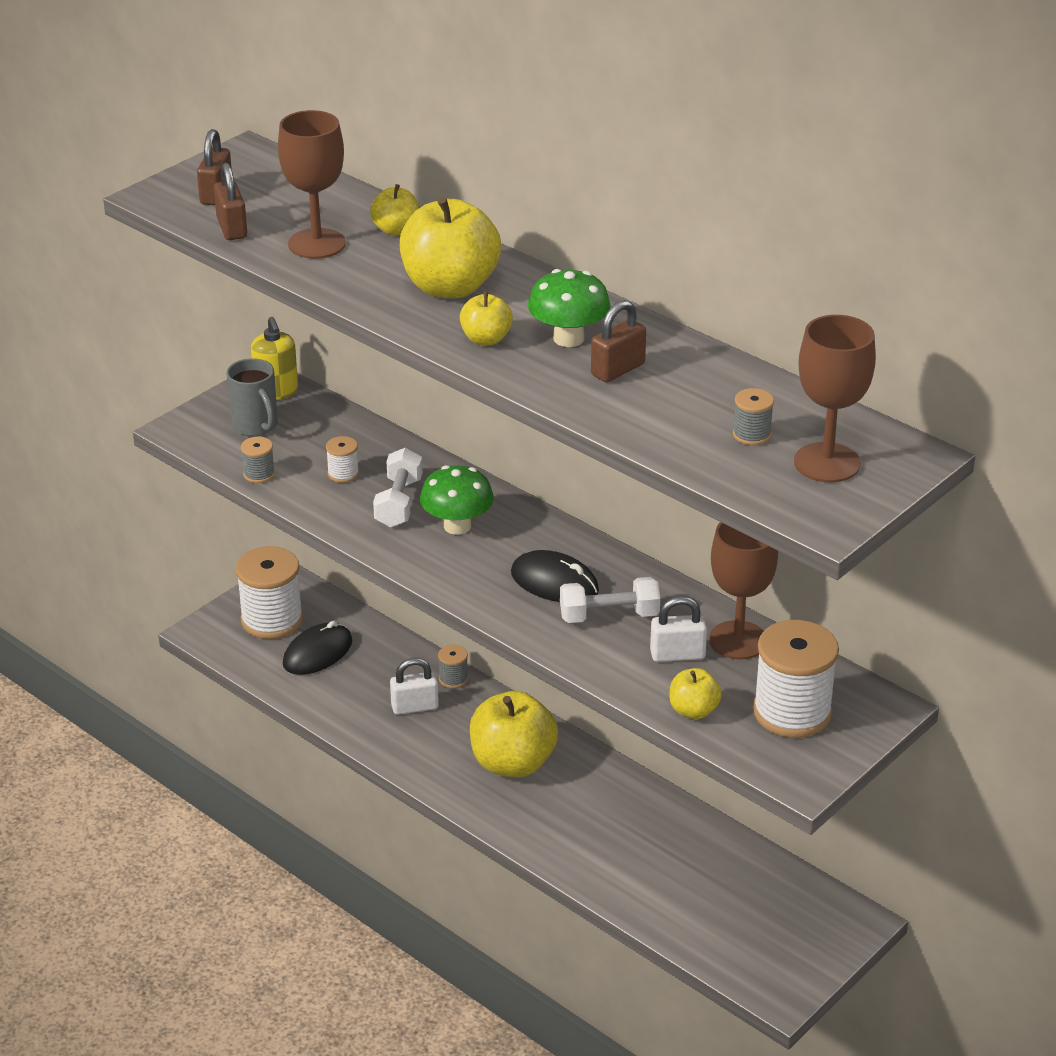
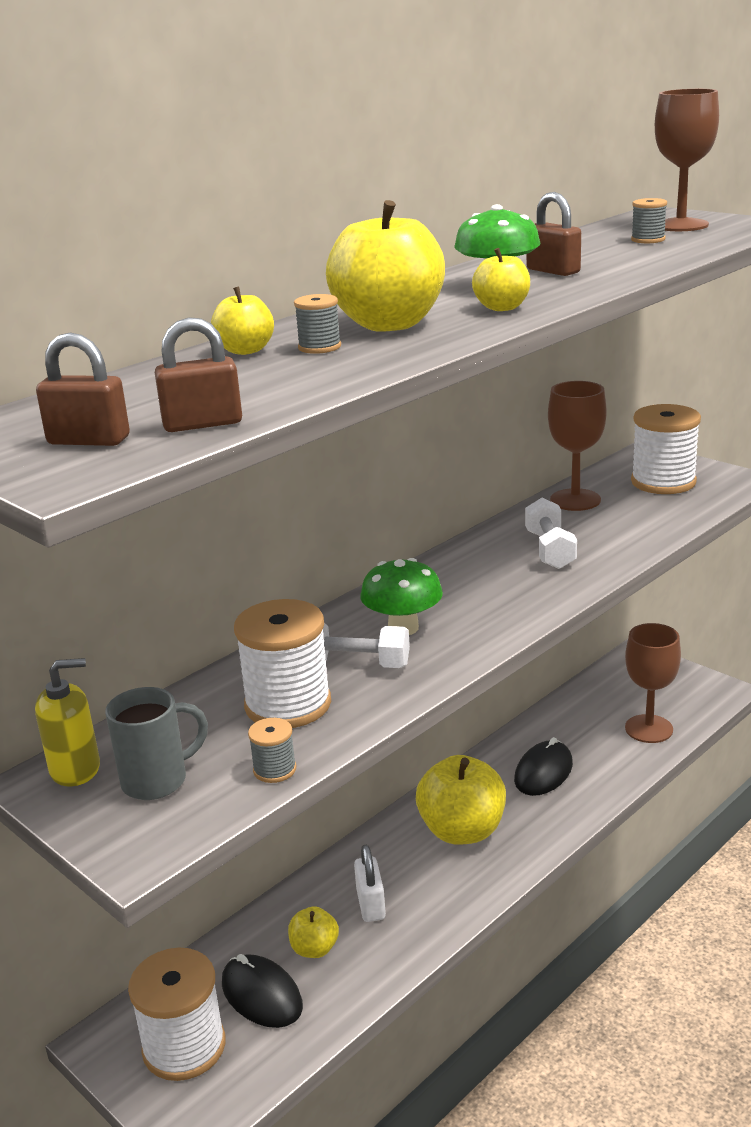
camera: 85 degrees left, 10 degrees down
(317, 244) = (267, 380): brown goblet -> brown goblet (649, 729)
(343, 474) = (288, 704): white spool -> white spool, size x2.18
(453, 679) = (327, 876): grey spool -> grey spool (319, 347)
(554, 582) = (500, 575): black mouse -> black mouse (543, 772)
(677, 654) = (600, 522): white padlock -> none
(693, 710) = (675, 515): yellow apple -> yellow apple (314, 949)

